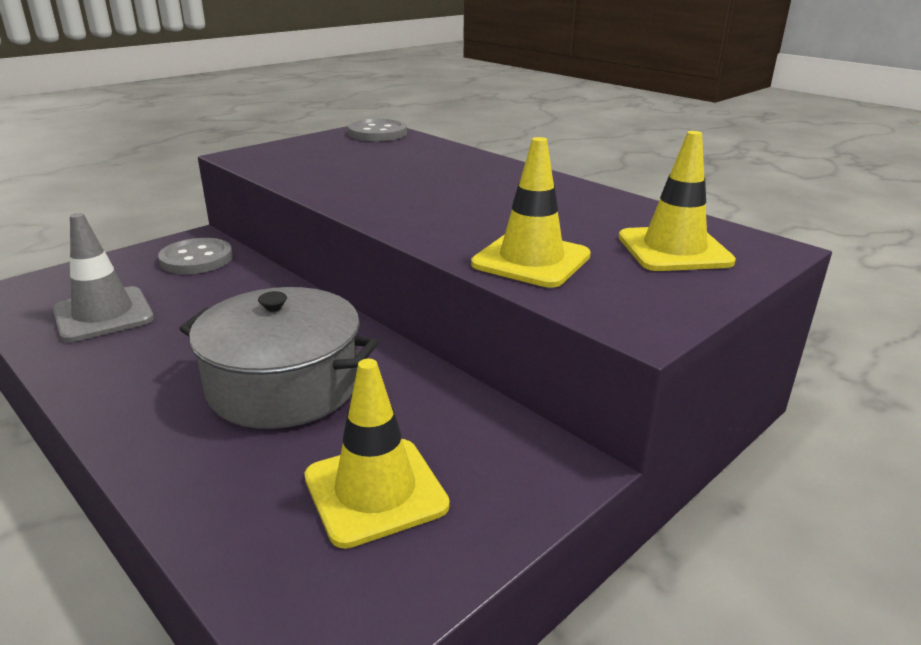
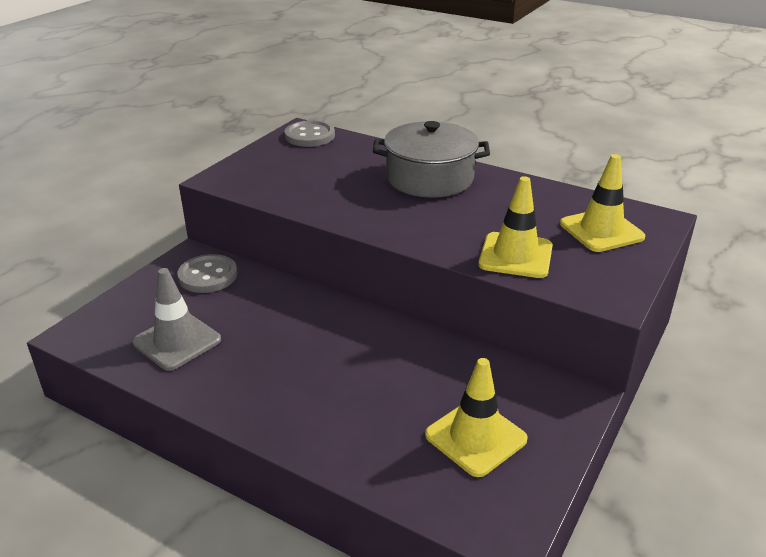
camera: 15 degrees left, 5 degrees up
(284, 385) = (363, 375): grey pot -> grey pot (429, 178)

